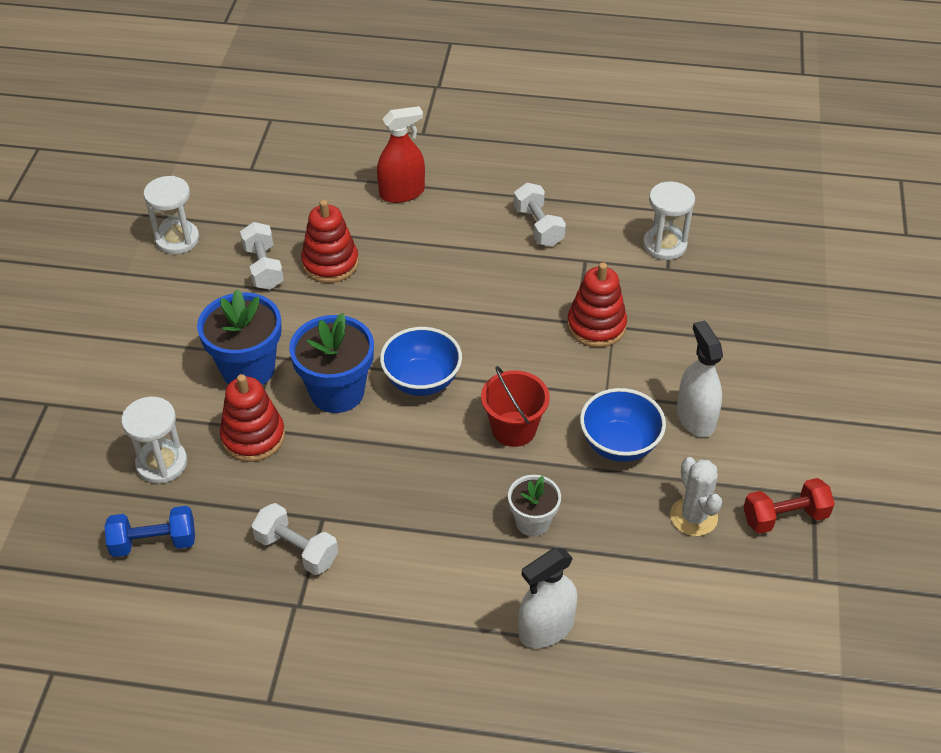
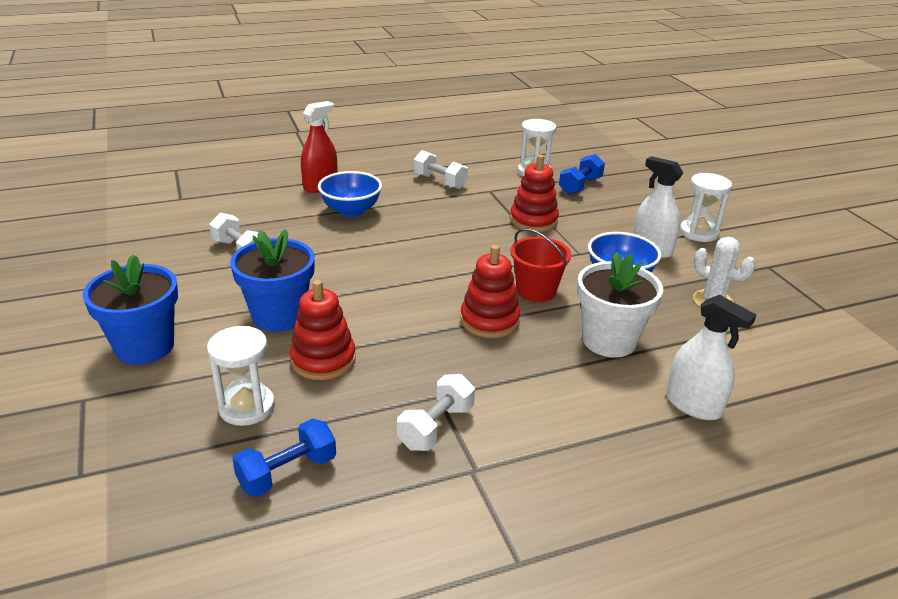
camera: 30 degrees left, 15 degrees down
(177, 239) = (143, 252): white hourglass -> white hourglass (698, 232)
(297, 550) = (436, 427): white dumbbell -> white dumbbell turned 60 degrees counterclockwise
(330, 263) = (297, 235): red stacking toy -> red stacking toy (489, 320)
(337, 392) = (373, 309): blue flower pot -> blue flower pot (145, 346)
(422, 381) = (437, 283): blue bowl -> blue bowl (351, 211)
(532, 522) = (609, 340): white flower pot -> white flower pot, size x1.70
(546, 628) = (693, 405): white spray bottle -> white spray bottle turned 75 degrees counterclockwise
(702, 287) = (580, 186): none -> blue dumbbell
(785, 517) = (767, 283): red dumbbell -> none

